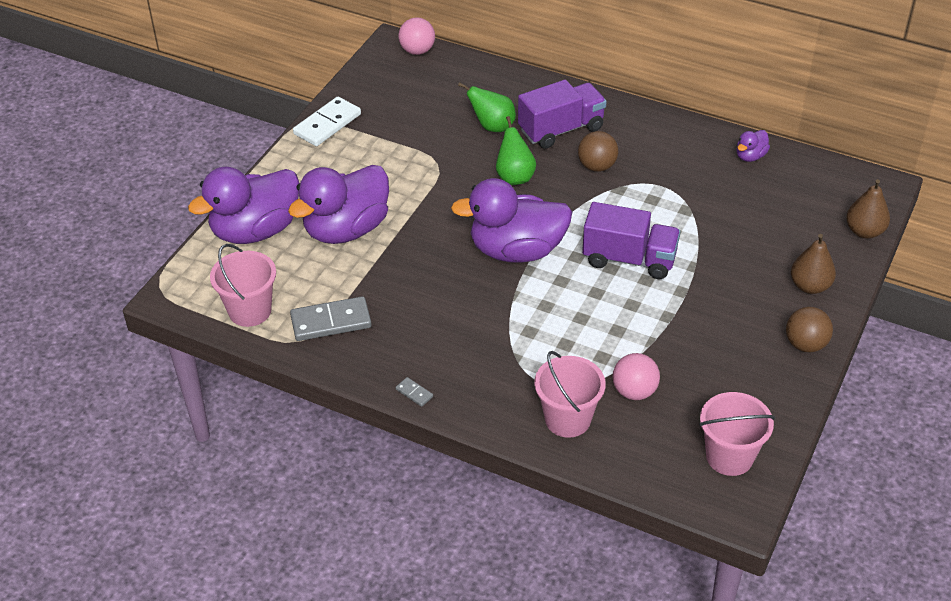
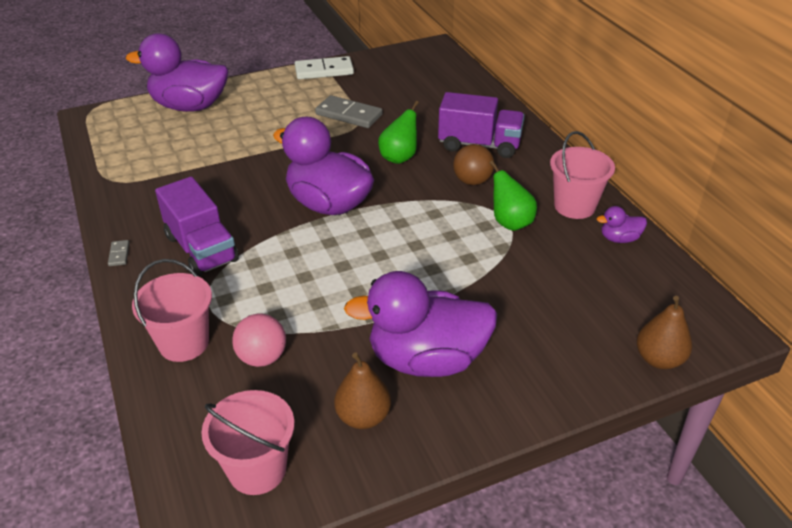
camera: 40 degrees right, 5 degrees down
(250, 311) = (114, 147): pink bucket -> pink bucket (574, 206)
(331, 321) = (145, 180): grey domino -> grey domino (349, 114)
(346, 229) = (241, 132): purple duck -> purple duck (426, 359)
(417, 51) = (445, 56): pink ball -> none
(492, 127) = (430, 120): green pear -> green pear (510, 223)
(629, 259) = (404, 257): purple truck -> purple truck (201, 248)
(805, 344) = (464, 421): brown ball -> none
(810, 286) = (537, 373): brown pear -> brown pear (363, 417)

